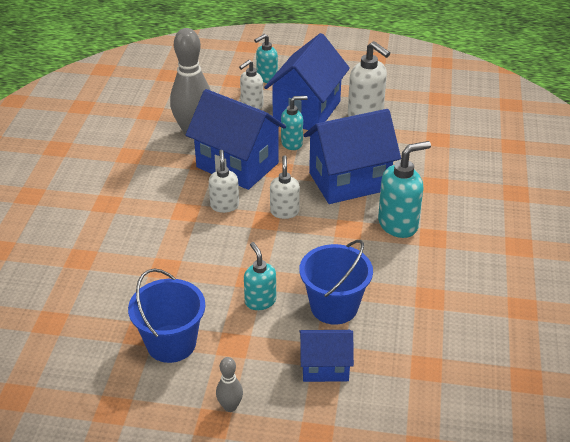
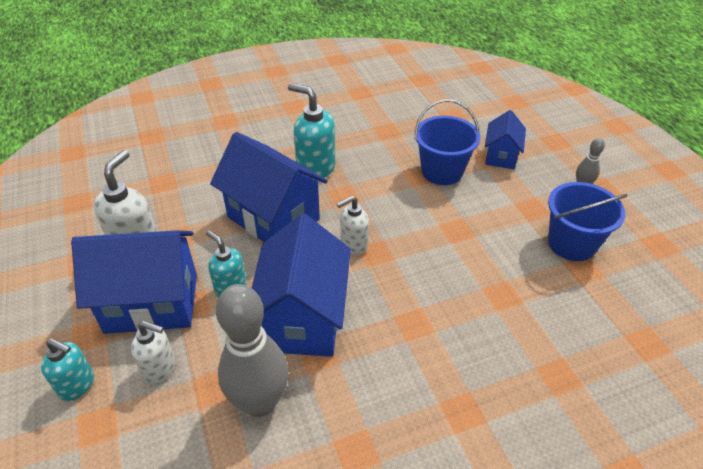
camera: 120 degrees left, 5 degrees up
(224, 205) = (379, 295): white soap dispenser -> none
(260, 301) = (476, 212): turquoise soap dispenser -> none
(325, 367) = (501, 156): blue house -> blue house turned 45 degrees clockwise

